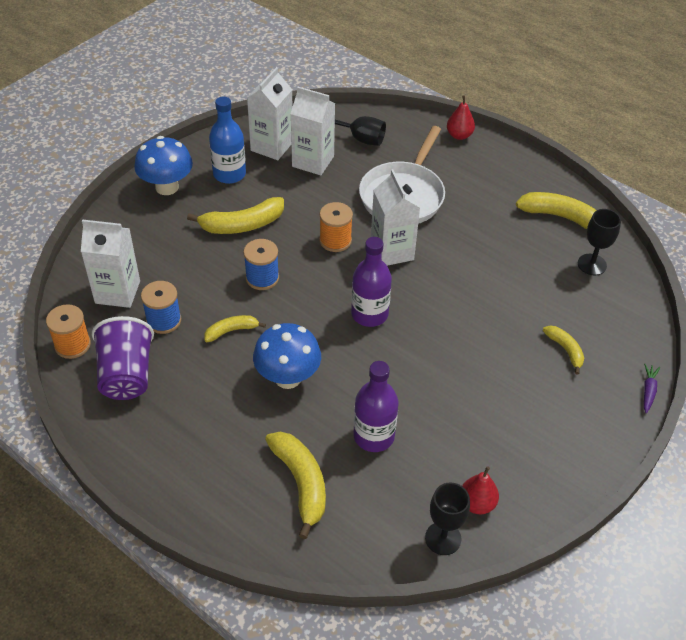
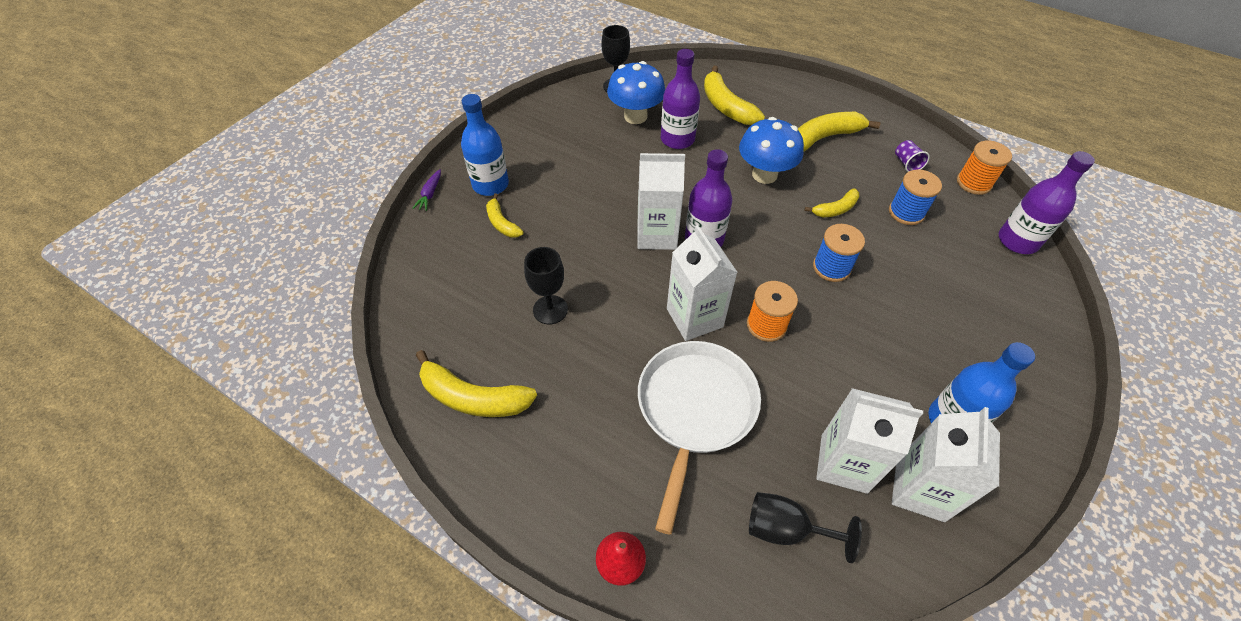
camera: 175 degrees right, 5 degrees up
(80, 283) = (1017, 241): none -> purple bottle
(117, 292) = (972, 236): white carton -> white carton (656, 235)
(126, 375) = (906, 164): purple cup -> purple cup, size x0.45
(167, 187) = (1020, 385): blue mushroom -> blue mushroom (635, 116)
(242, 225) = (888, 335): yellow banana -> yellow banana (824, 138)
(477, 503) = (591, 106): red pear -> none
(586, 396) = (490, 185): none -> blue bottle
(592, 264) = (449, 326): black goblet -> black goblet (550, 310)

